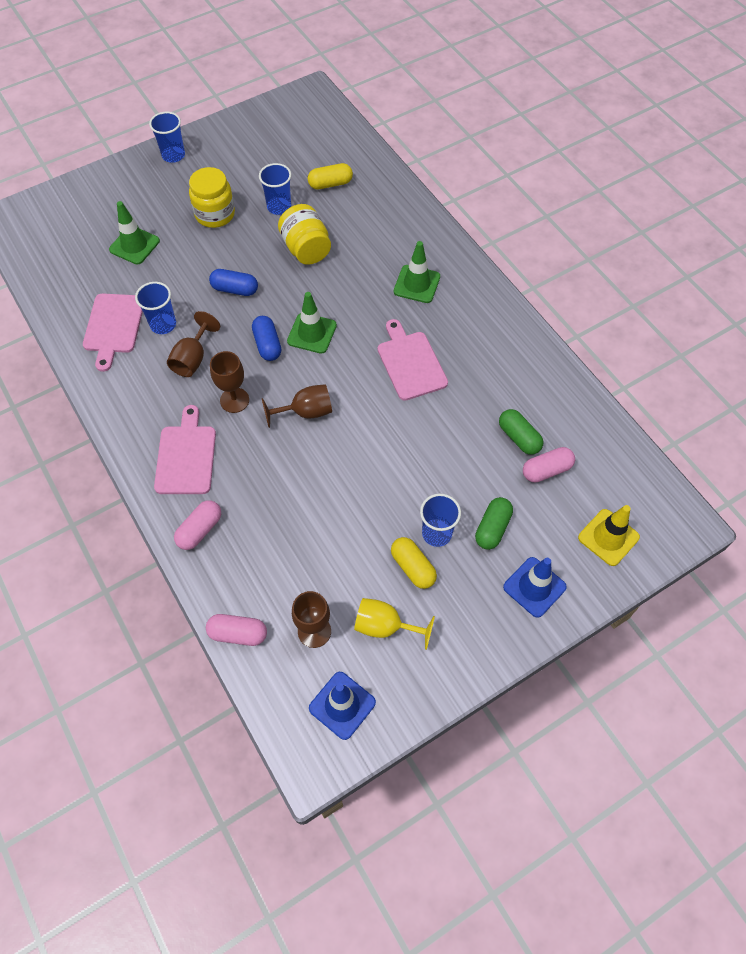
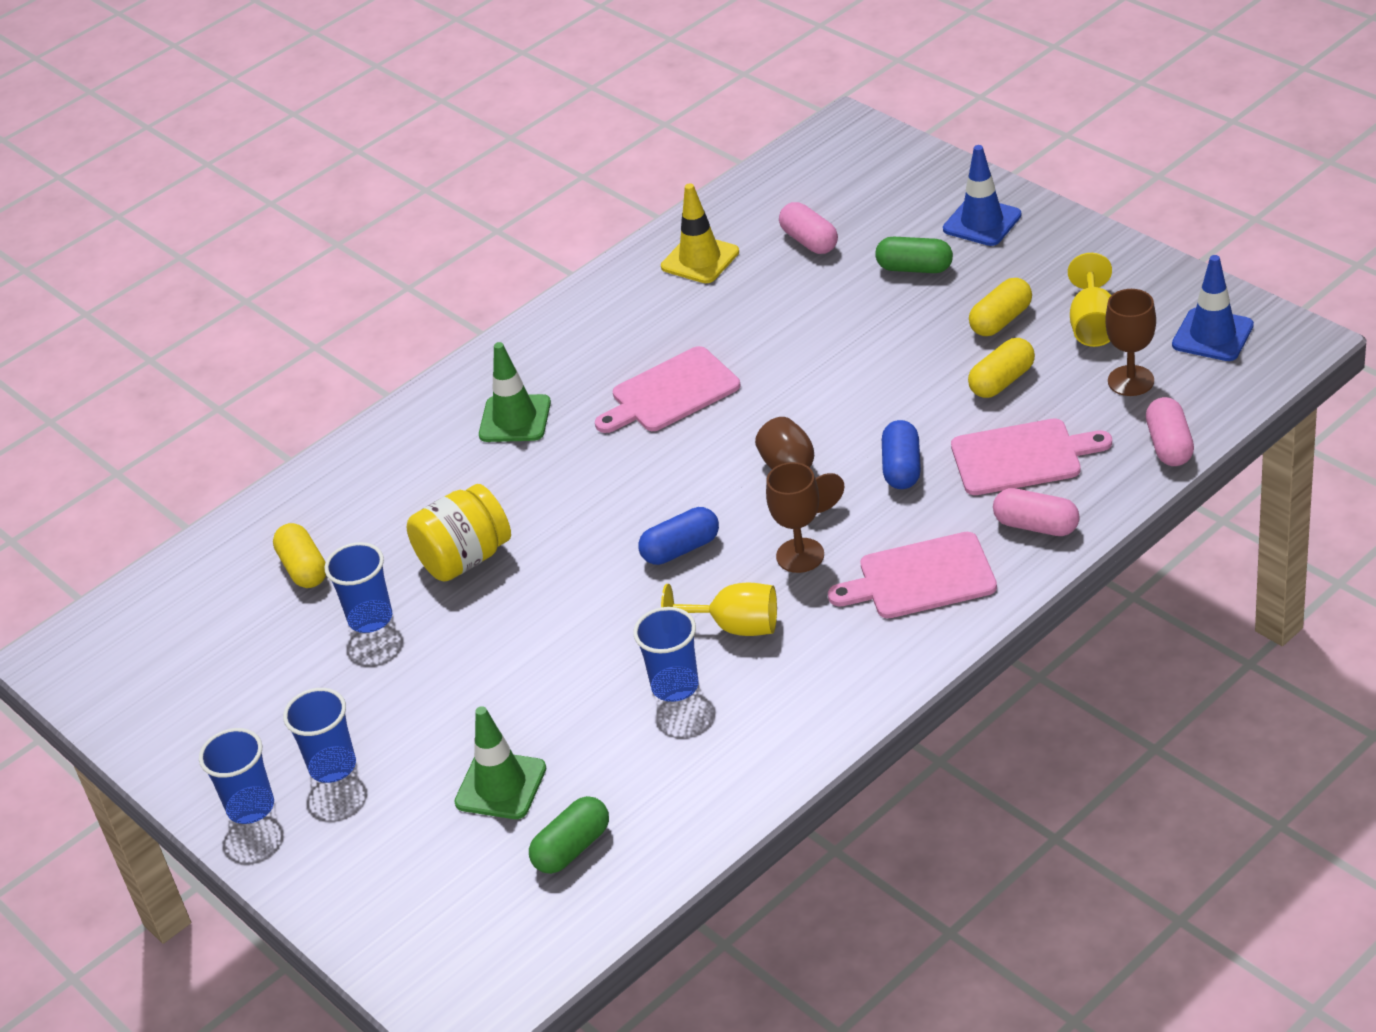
camera: 95 degrees left, 20 degrees down
(114, 327) = (697, 749): pink cutting board -> pink cutting board (1022, 457)
(193, 358) = (735, 627): brown goblet -> yellow goblet
(215, 214) = (402, 697): yellow jar -> none
(235, 289) = (574, 620): blue capsule -> blue capsule (902, 468)
(312, 333) = (644, 506): green traffic cone -> none
(347, 549) = (1002, 381): none -> yellow capsule
(437, 533) = (943, 311): blue cup -> blue cup (332, 766)
(519, 437) = (767, 272): green capsule -> green capsule (572, 848)
(608, 537) = (888, 180): yellow traffic cone -> yellow traffic cone (700, 259)

